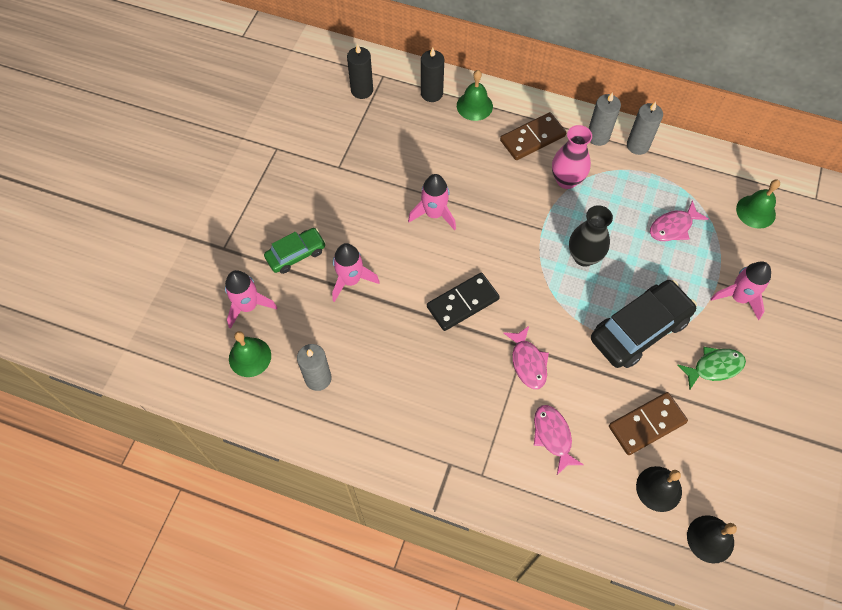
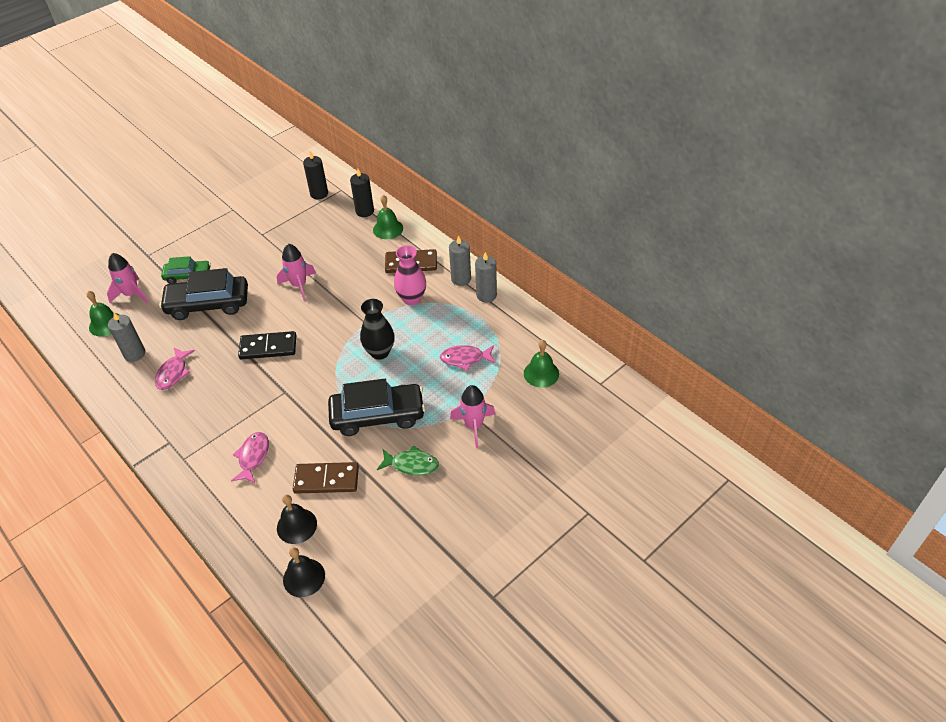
camera: 30 degrees right, 15 degrees down
(351, 280) = (208, 304): pink rocket -> black car
(528, 362) = (278, 403): pink fish -> pink fish (173, 373)

